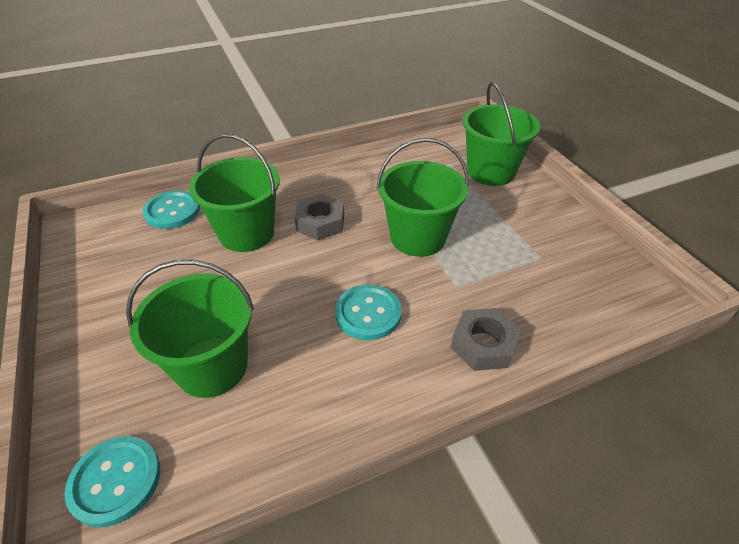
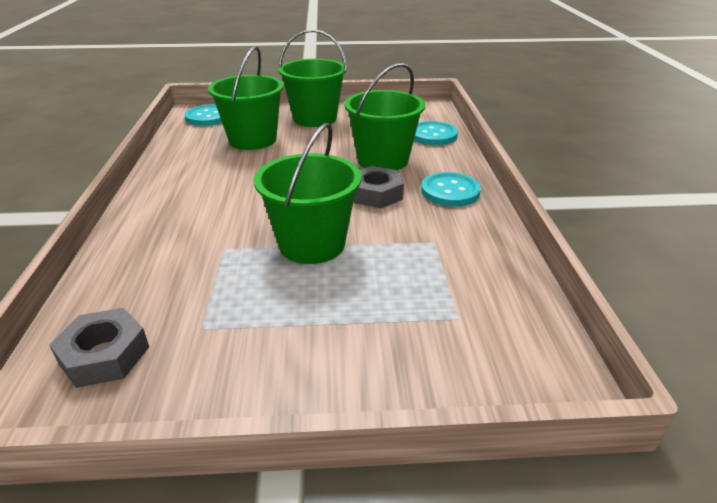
camera: 110 degrees right, 10 degrees down
(368, 313) = (239, 196): turquoise button -> turquoise button (450, 191)
(483, 344) = (147, 242): grey nut -> grey nut (104, 355)
(491, 172) = (418, 357): green bucket -> green bucket (315, 118)

